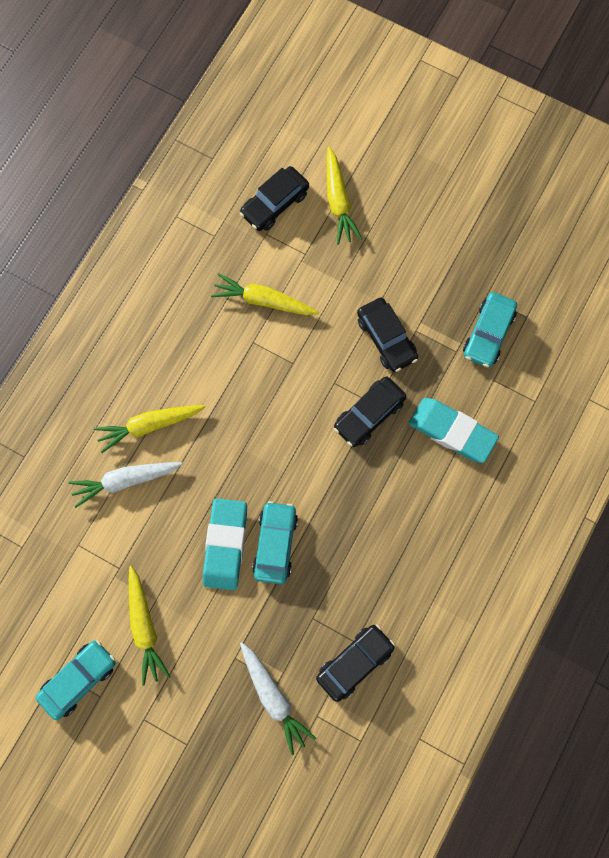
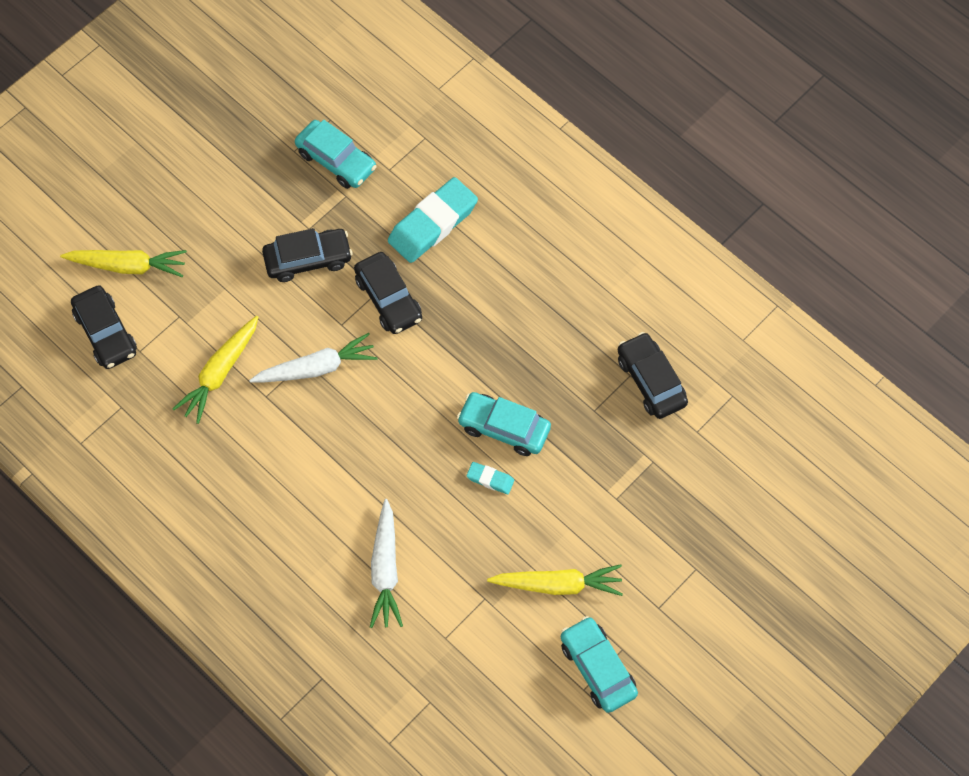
camera: 75 degrees left, 10 degrees down
(150, 425) = (328, 529): yellow carrot -> none
(225, 545) = (490, 479): turquoise eraser -> turquoise eraser, size x0.46
(273, 697) = (667, 469): white carrot -> white carrot (316, 368)

